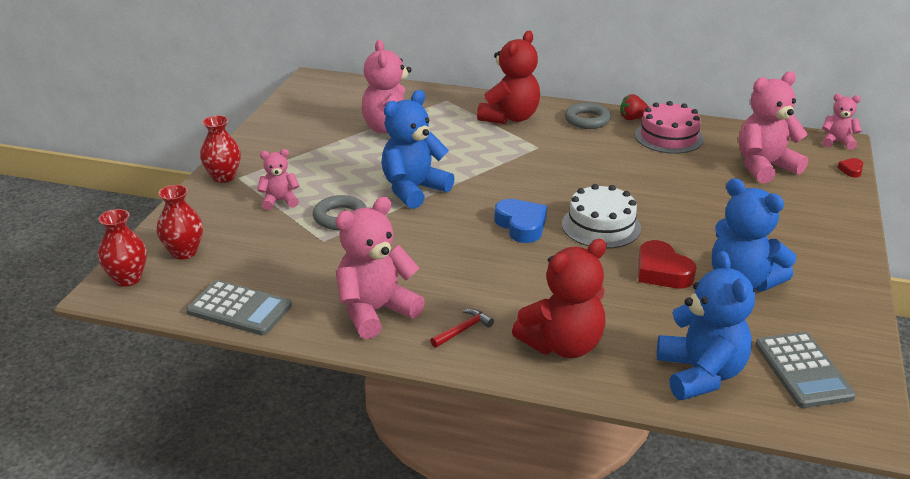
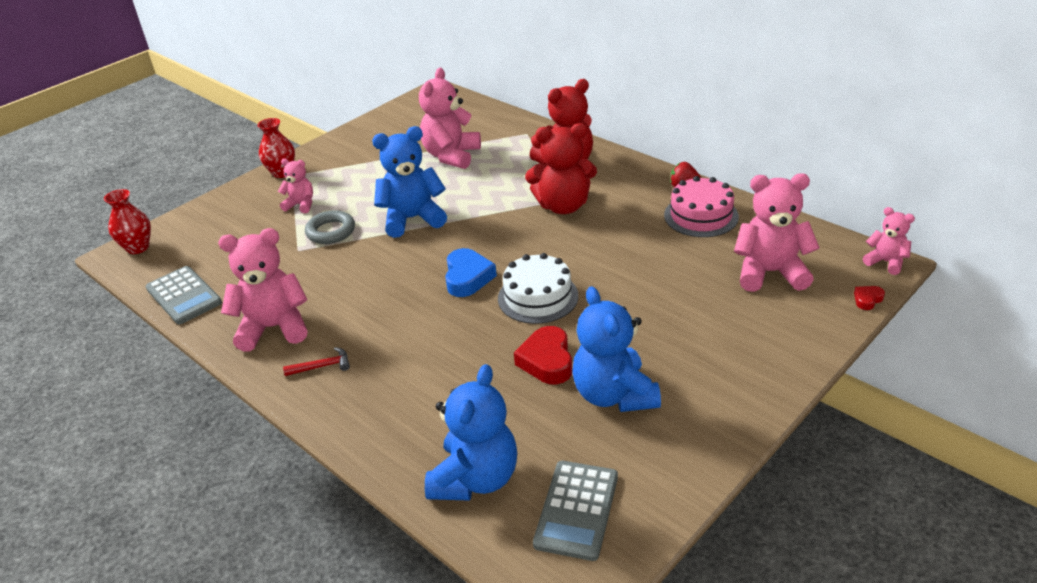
camera: 30 degrees right, 5 degrees up
(184, 252) = (194, 234): red vase -> none
(562, 345) = (386, 407): red teddy bear -> red teddy bear (563, 206)
(587, 120) = (637, 180): grey ring -> none

